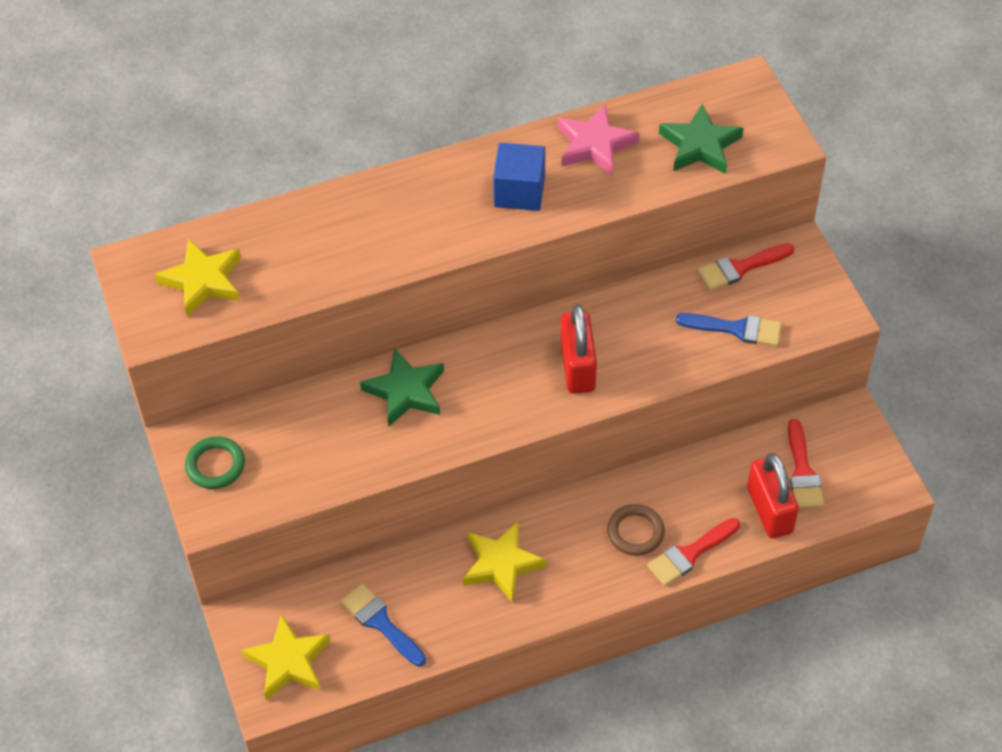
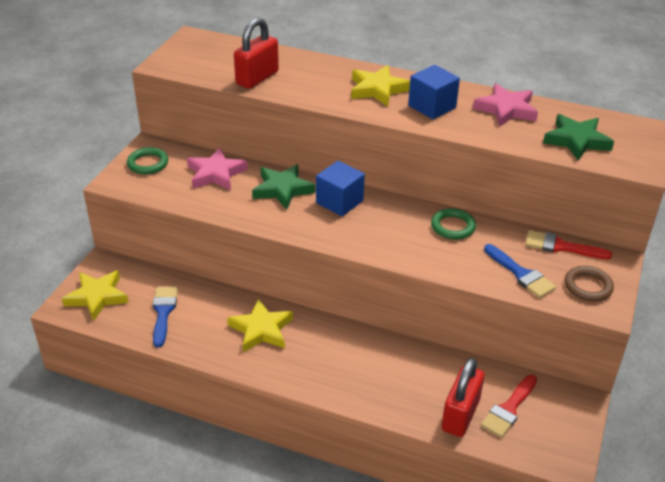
camera: 40 degrees right, 15 degrees down
(203, 281) = (214, 59): yellow star -> yellow star (377, 89)
(309, 423) = (216, 173): none -> pink star
(481, 364) = (339, 202): none -> blue cube
(577, 367) = (393, 234): red padlock -> red padlock (257, 78)
(622, 315) = (453, 227): none -> green ring
(635, 532) = (358, 367): brown ring -> brown ring (588, 286)
(690, 554) = (379, 402): red brush -> none

